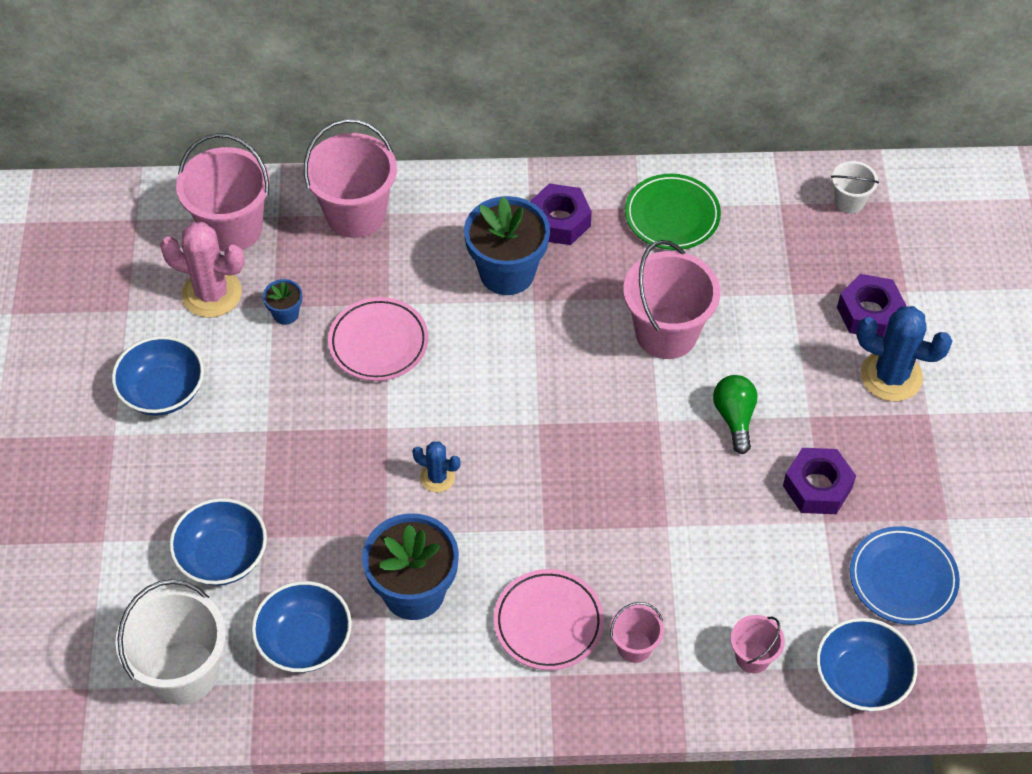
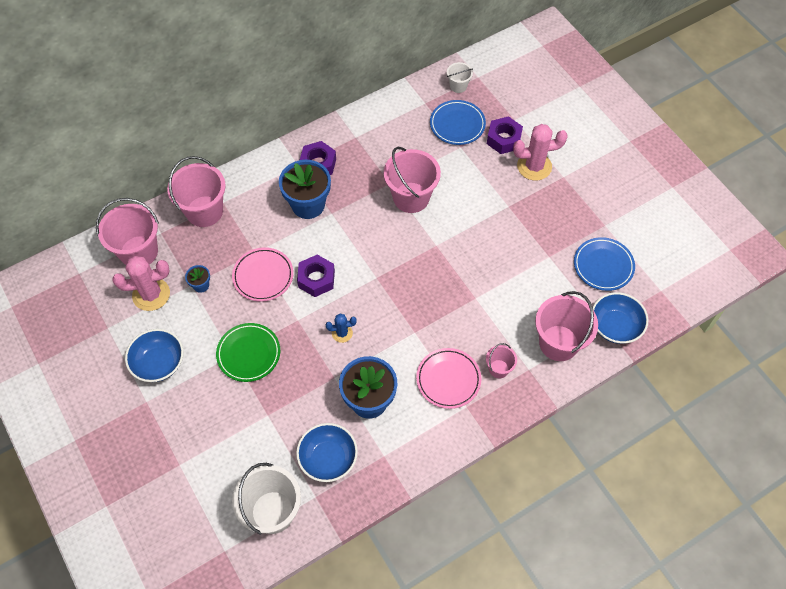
camera: 30 degrees left, 5 degrees up
(222, 556) = (253, 437): blue bowl -> none
(672, 216) = (375, 134): green plate -> green plate (249, 354)
(734, 418) = (473, 225): green light bulb -> none
(753, 657) = (558, 343): pink bucket -> pink bucket, size x1.98
(809, 258) = (457, 125): none -> blue plate
(817, 487) = (534, 240): purple nut -> purple nut (316, 279)
(891, 376) = (534, 166): blue cactus -> pink cactus

